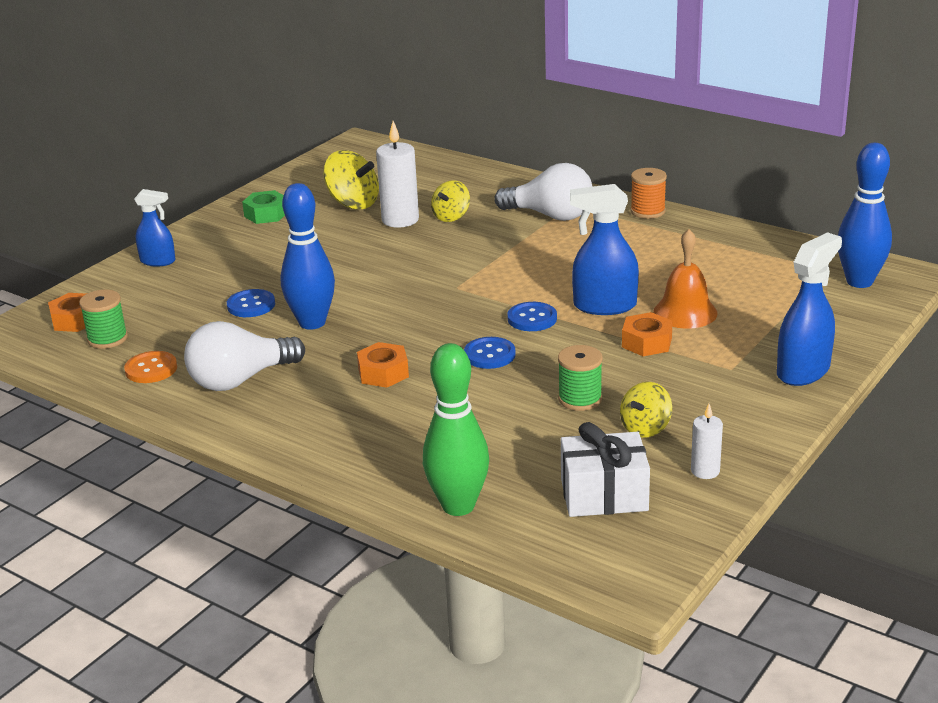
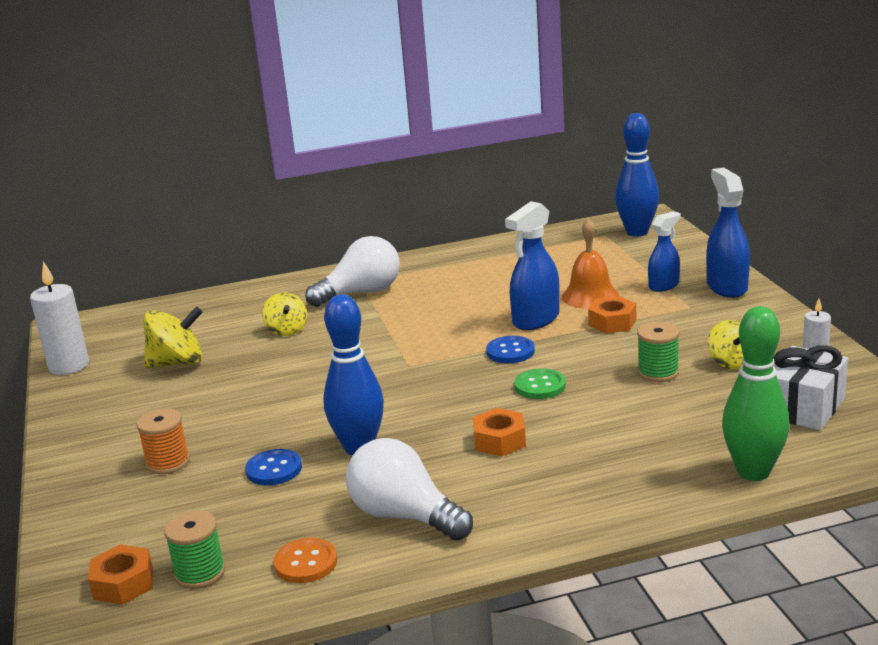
camera: 50 degrees left, 5 degrees down
(158, 261) = (91, 496): blue spray bottle -> blue spray bottle (664, 285)
(240, 380) = (404, 516): white light bulb -> white light bulb turned 120 degrees clockwise
(266, 214) = (112, 409): green nut -> none
(400, 220) = (250, 352): white candle -> white candle (69, 366)
(489, 355) = (540, 386): blue button -> green button
(647, 211) = (421, 259): orange spool -> orange spool (168, 462)

